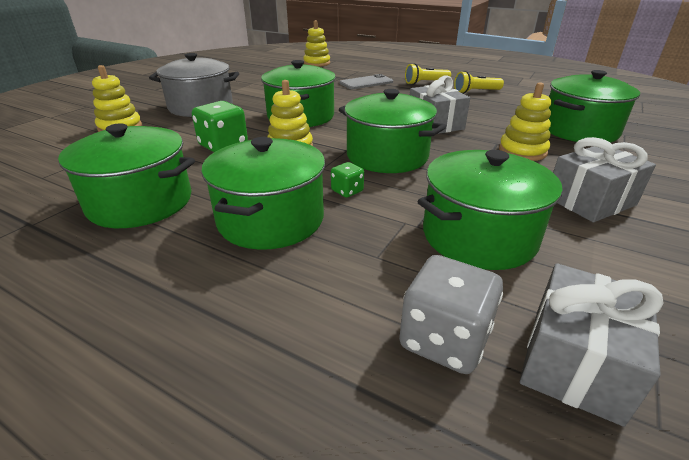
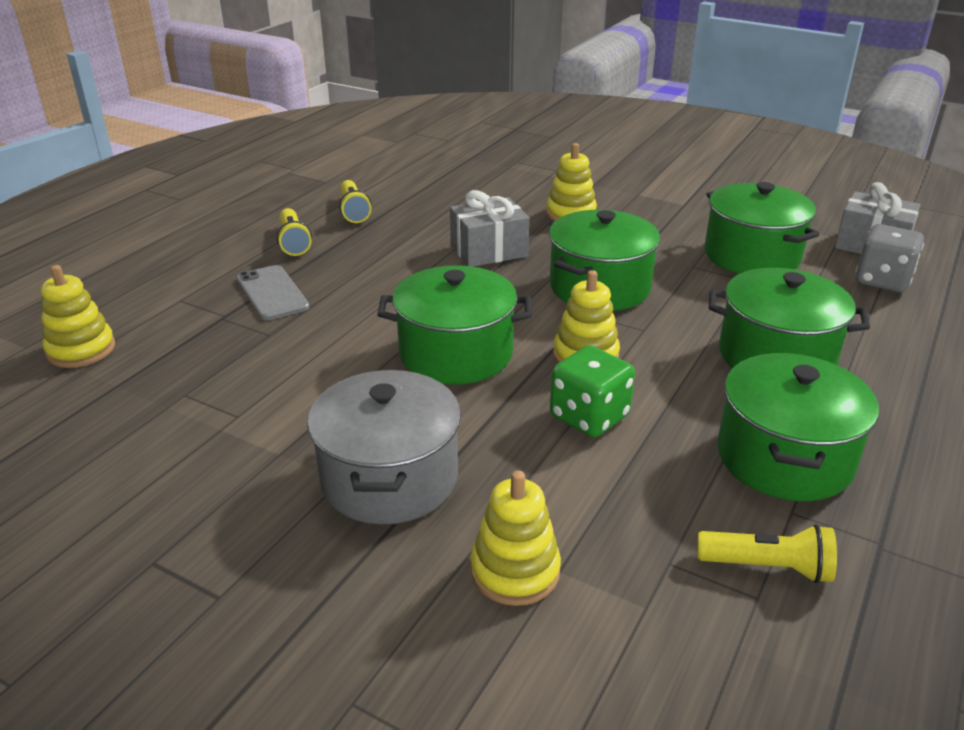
camera: 90 degrees left, 0 degrees up
(57, 183) = (767, 567): none -> yellow flashlight
(347, 191) = (697, 313): green dice -> none
(579, 130) = (508, 178): green pot -> none
(590, 201) = (672, 204): grey gift -> none

